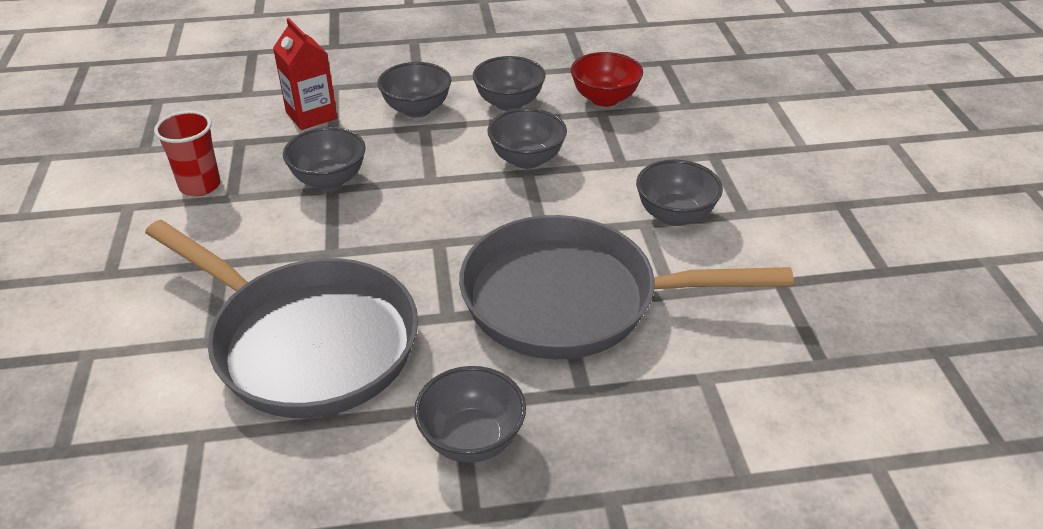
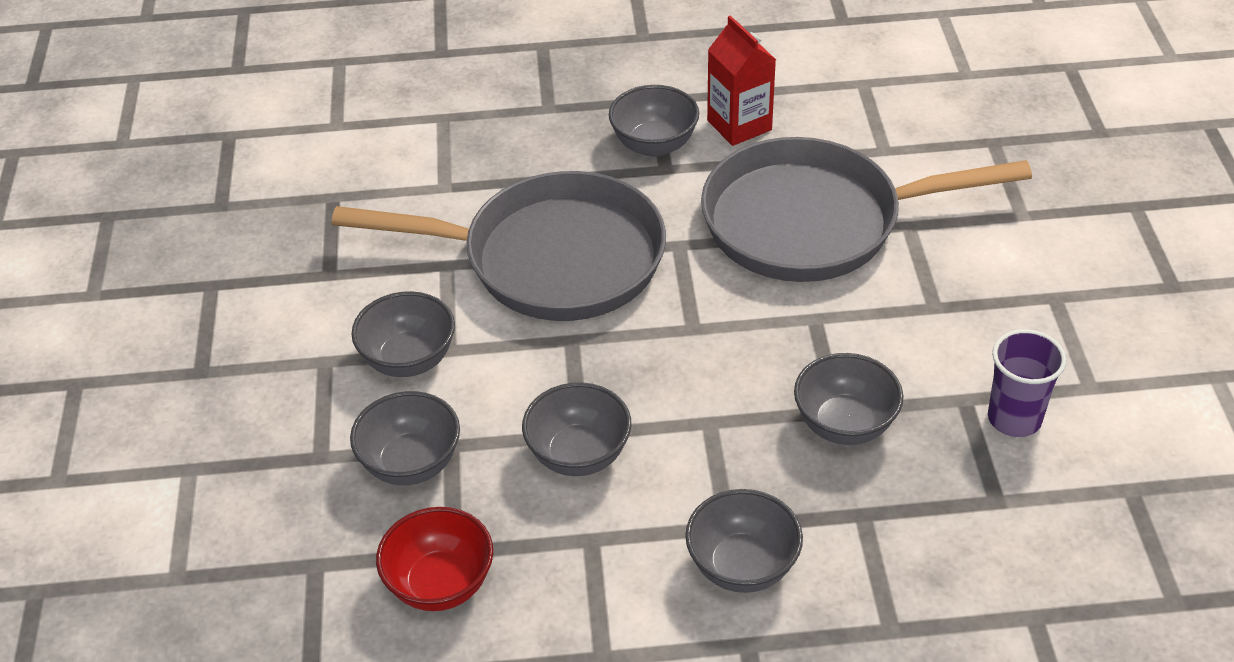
camera: 175 degrees left, 5 degrees up
(200, 186) = (1014, 418): red cup -> purple cup
(307, 342) = (814, 222): grey pan -> grey pan turned 45 degrees counterclockwise
(311, 115) = (907, 556): red carton -> red carton (739, 125)
(509, 103) = (595, 578): grey bowl -> grey bowl (411, 464)

